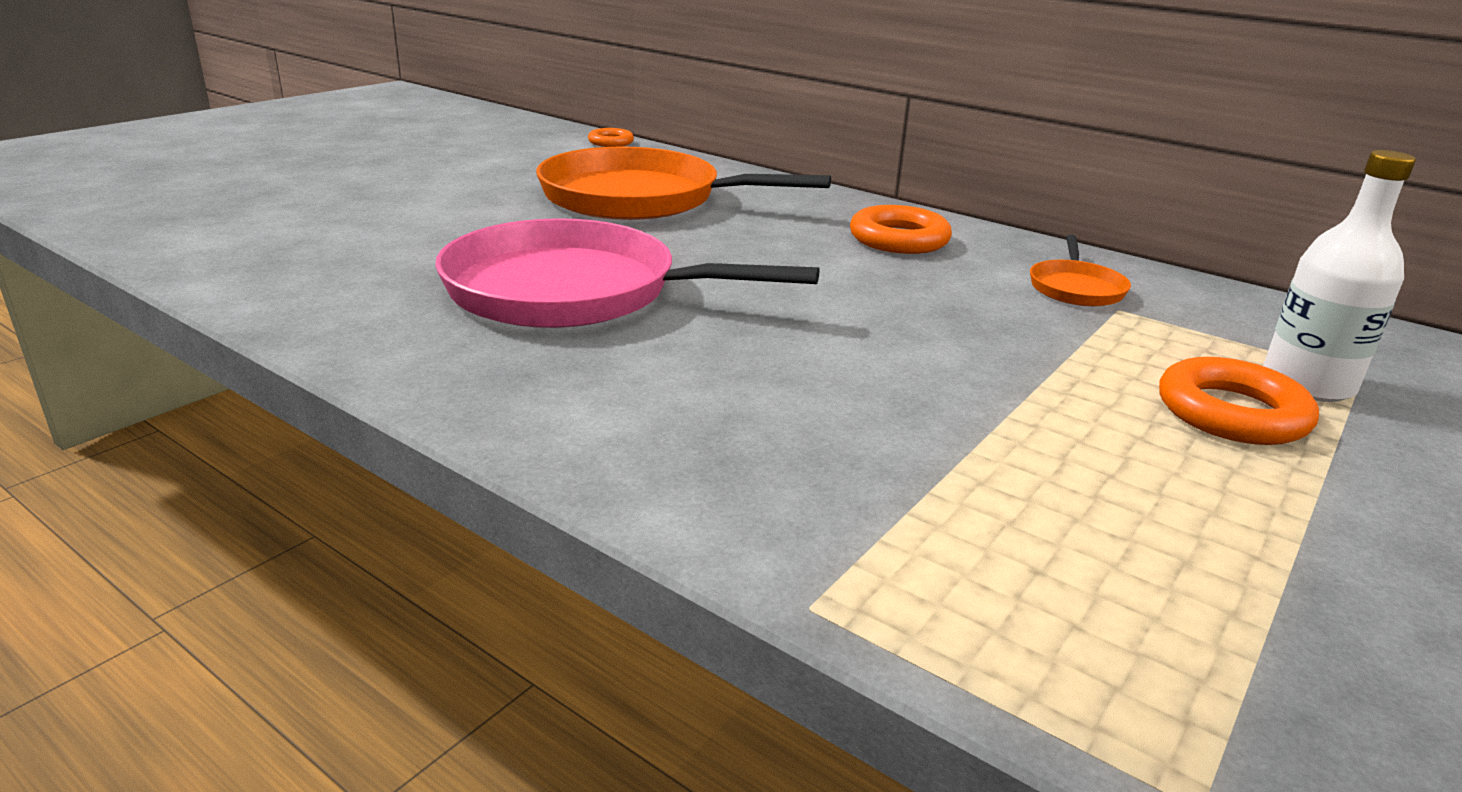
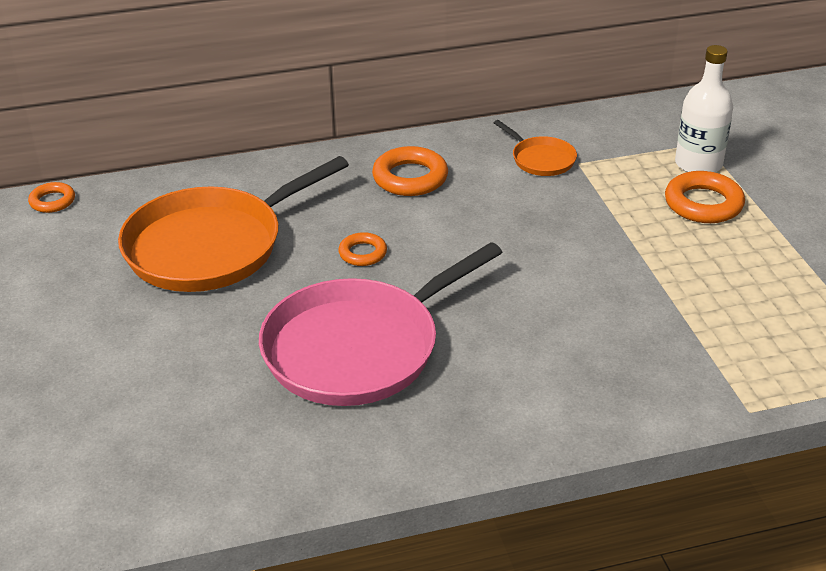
camera: 50 degrees left, 10 degrees up
(734, 253) = (362, 253): none -> orange ring

